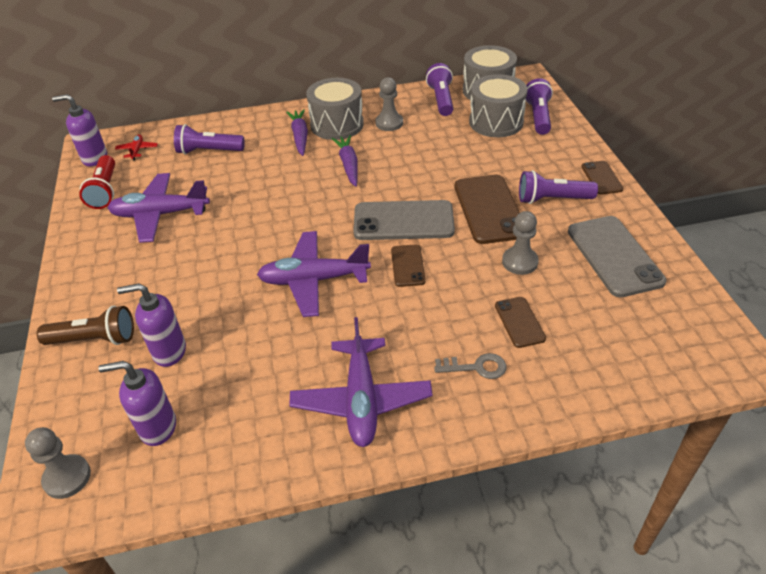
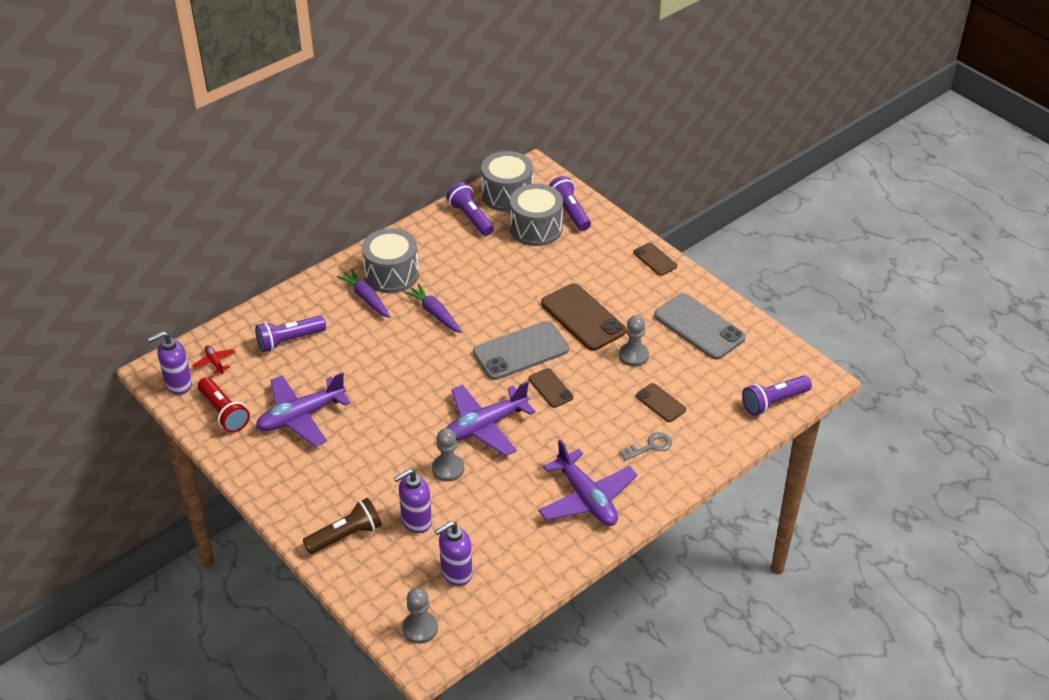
camera: 30 degrees left, 0 degrees up
(389, 123) = (440, 258): grey pawn -> grey pawn (448, 469)
(552, 199) = (627, 292): purple flashlight -> purple flashlight (774, 402)

